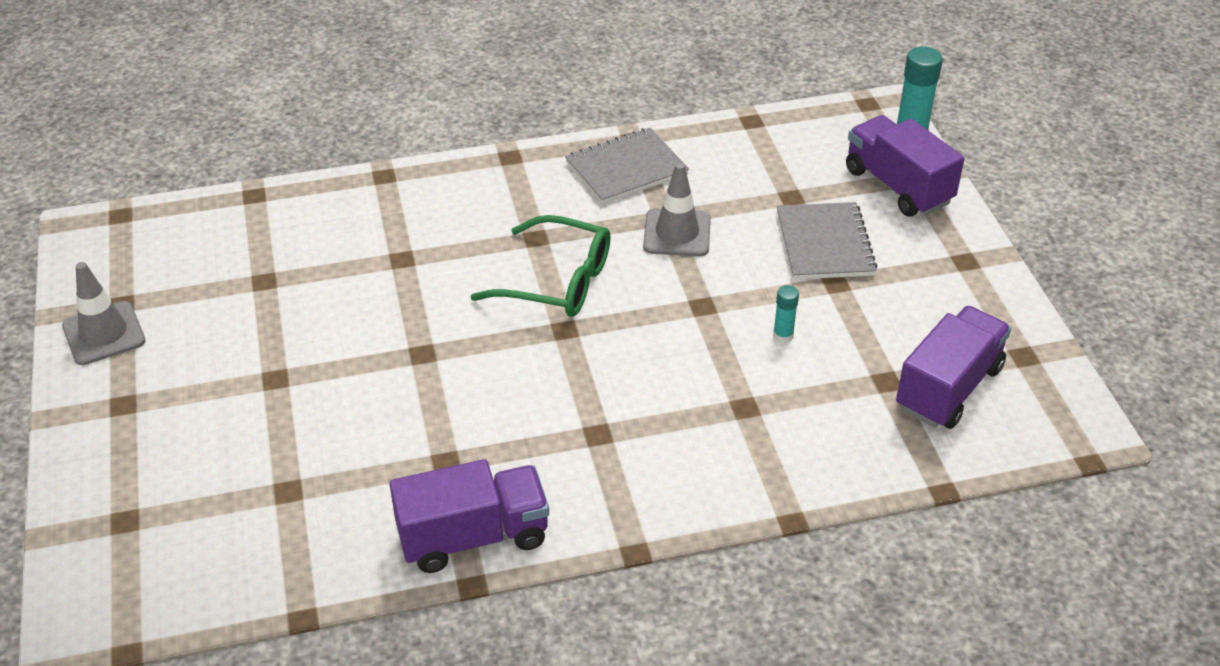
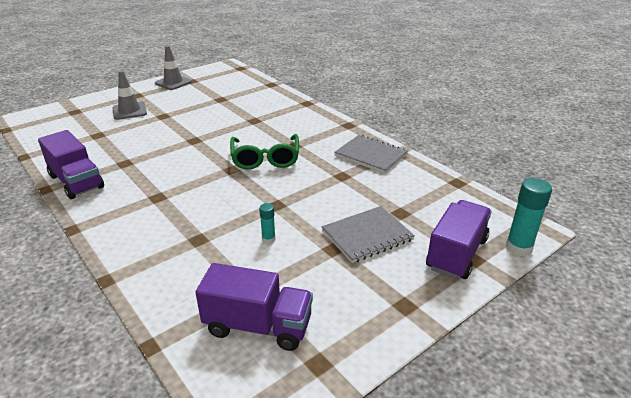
camera: 65 degrees right, 10 degrees down
(677, 233) = (331, 182): grey traffic cone -> grey traffic cone (129, 111)

